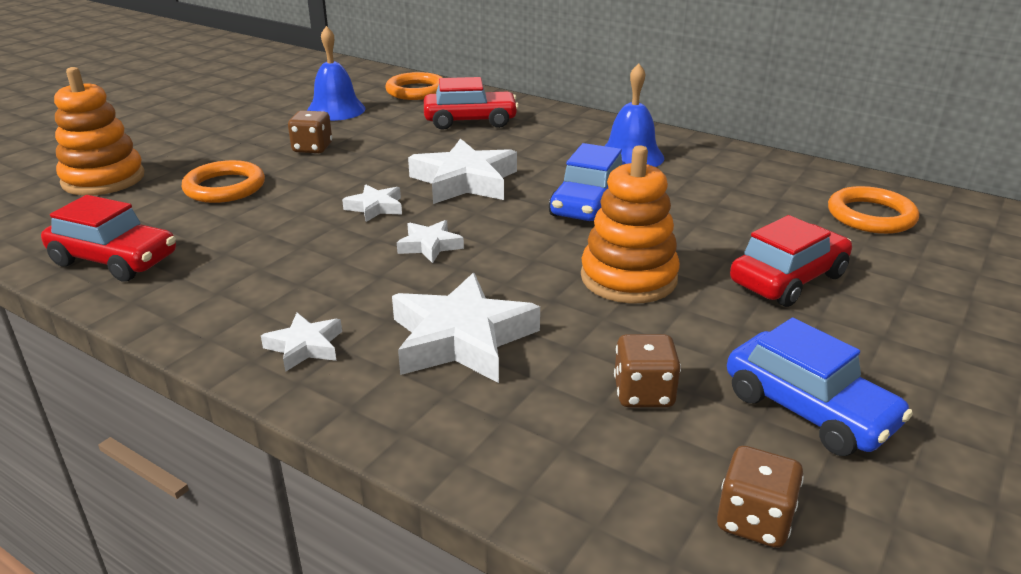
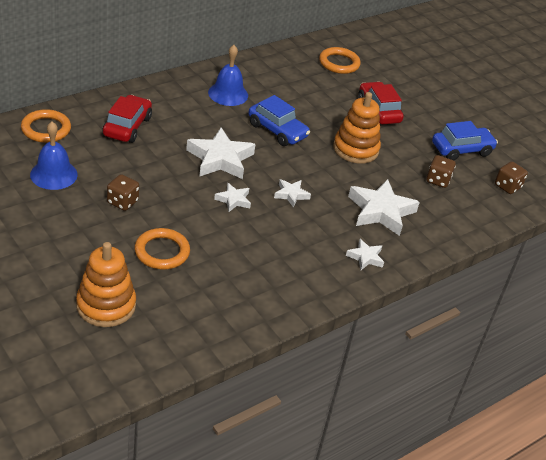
camera: 75 degrees left, 10 degrees up
(115, 260) = (239, 310): red car -> none

